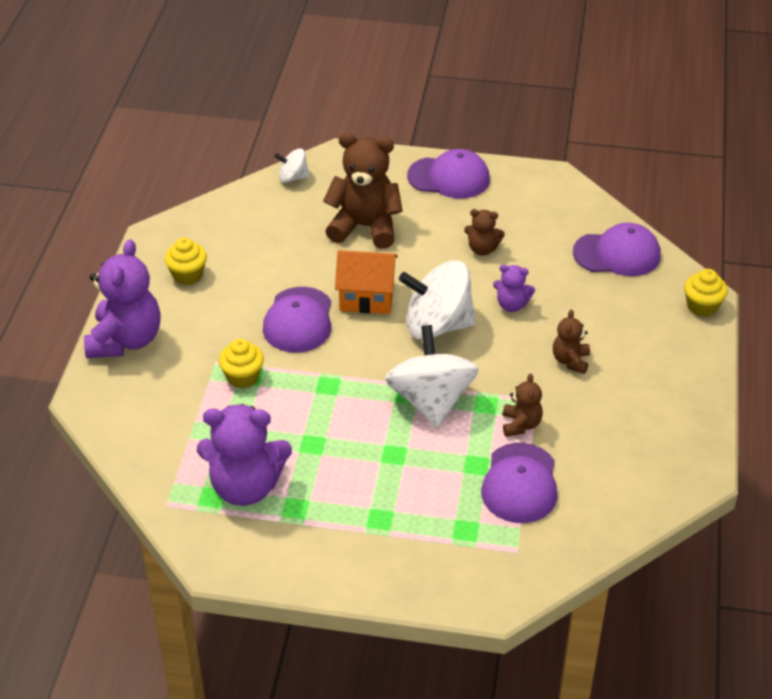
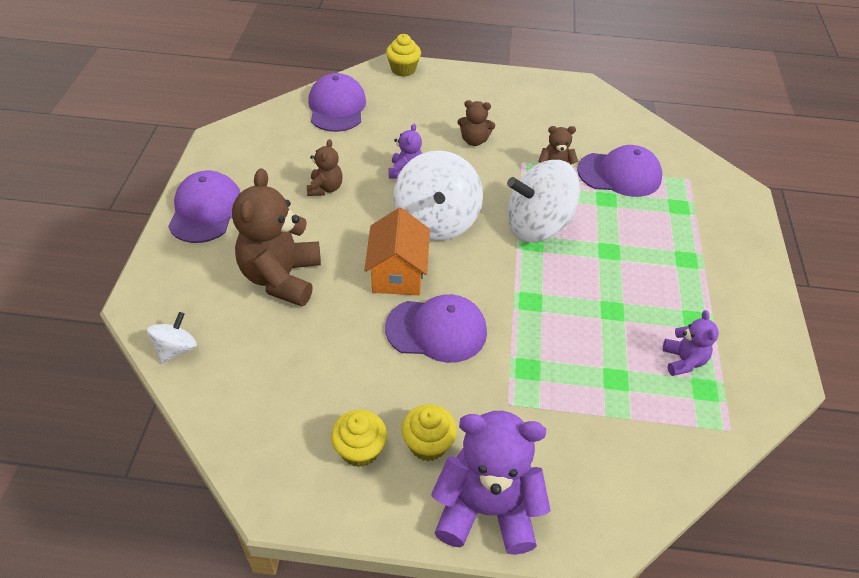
camera: 95 degrees left, 5 degrees up
(242, 377) = (531, 375): yellow cupcake -> yellow cupcake (428, 444)
(246, 487) = (683, 361): purple teddy bear -> purple teddy bear, size x0.50
(293, 177) = (176, 349): white spinning top -> white spinning top turned 150 degrees counterclockwise

